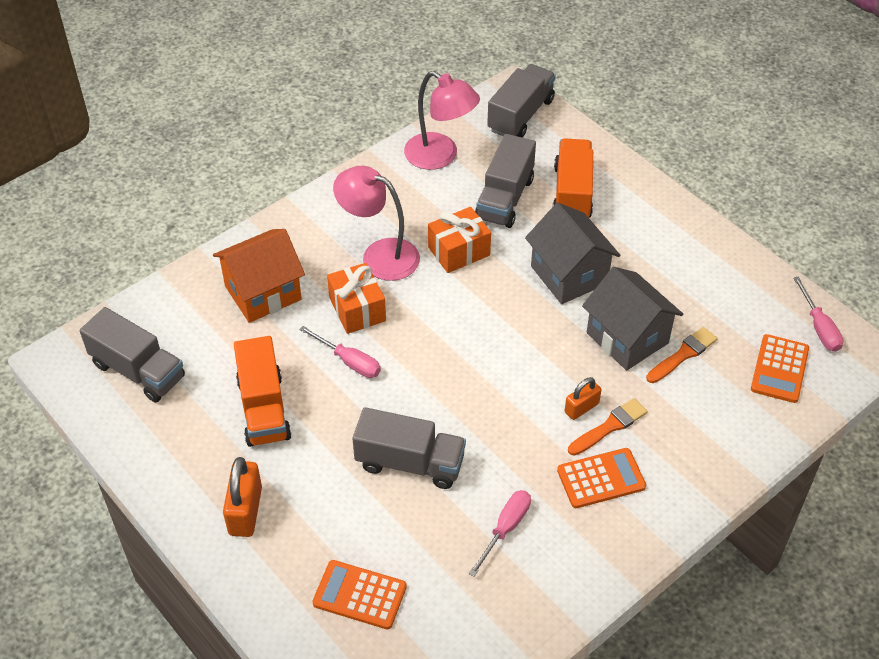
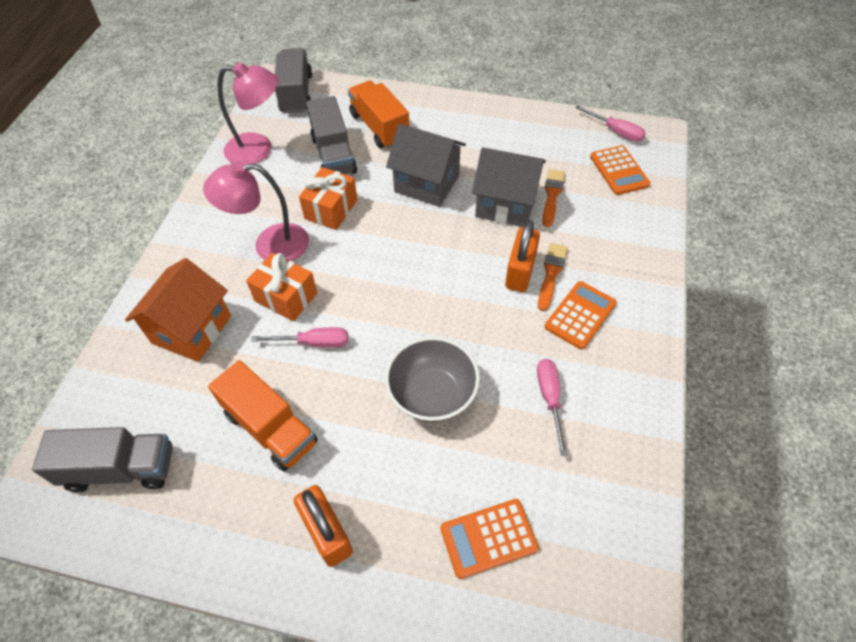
camera: 35 degrees left, 5 degrees up
(410, 463) = (432, 394): grey truck -> grey bowl
(581, 408) = (520, 272): orange padlock -> orange padlock, size x1.62

